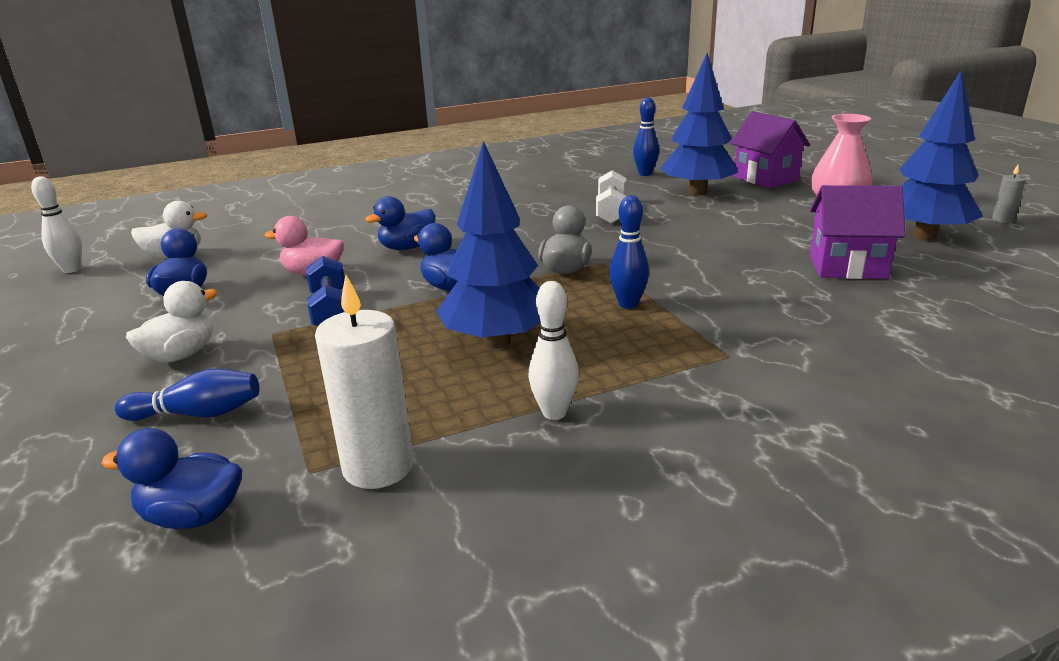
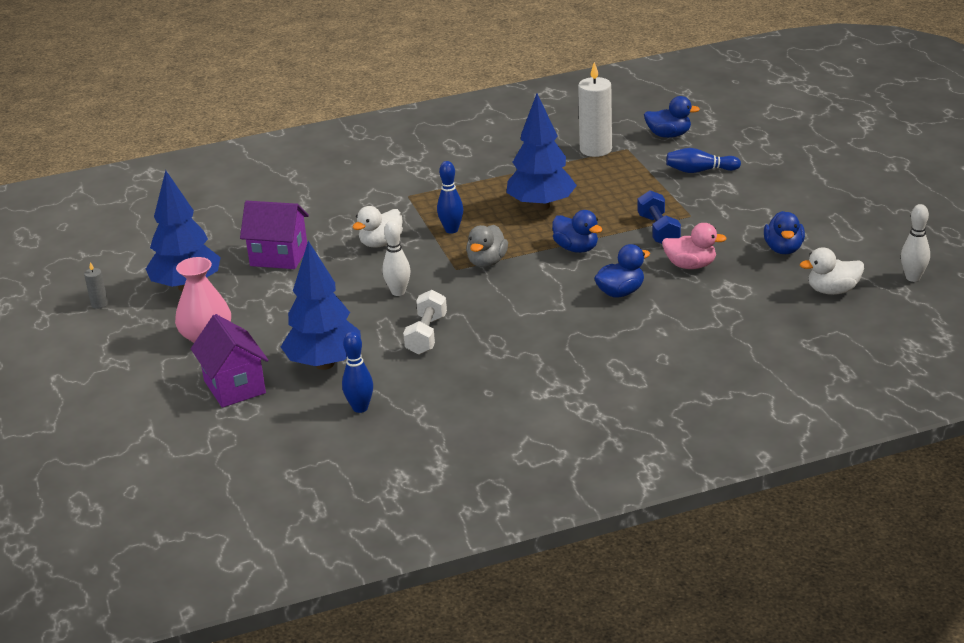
camera: 175 degrees left, 5 degrees up
(181, 355) = (739, 202): white duck -> white duck (381, 243)
(554, 413) = (512, 169): white bowling pin -> white bowling pin (398, 292)

